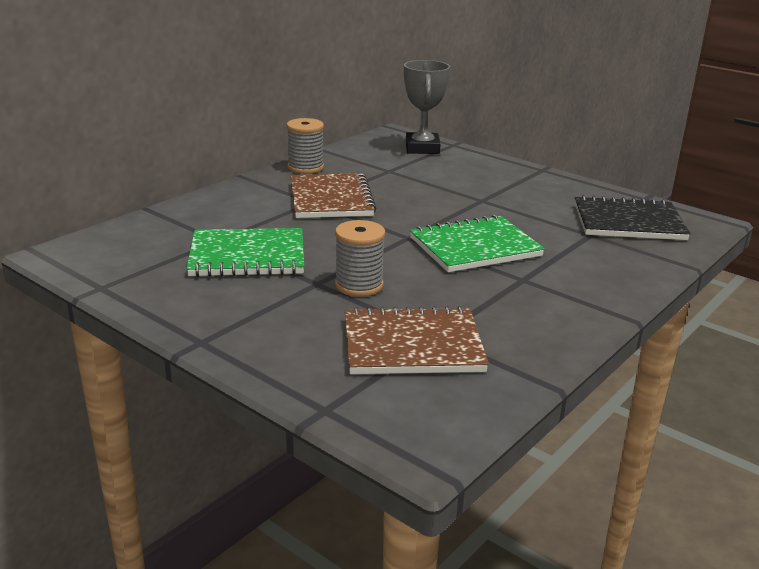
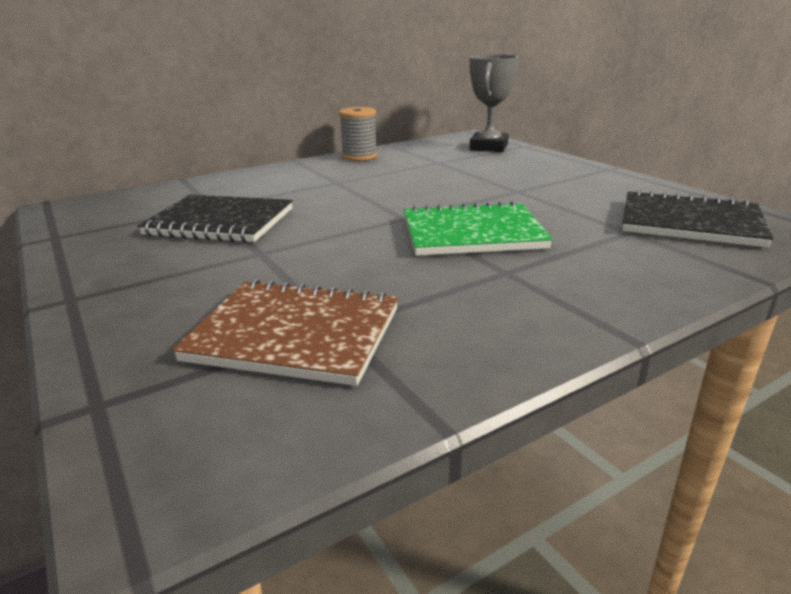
camera: 20 degrees right, 0 degrees up
(247, 256) = (220, 222): green notebook -> black notebook
(331, 199) = (357, 181): brown notebook -> none
(359, 285) = (302, 259): grey spool -> none

